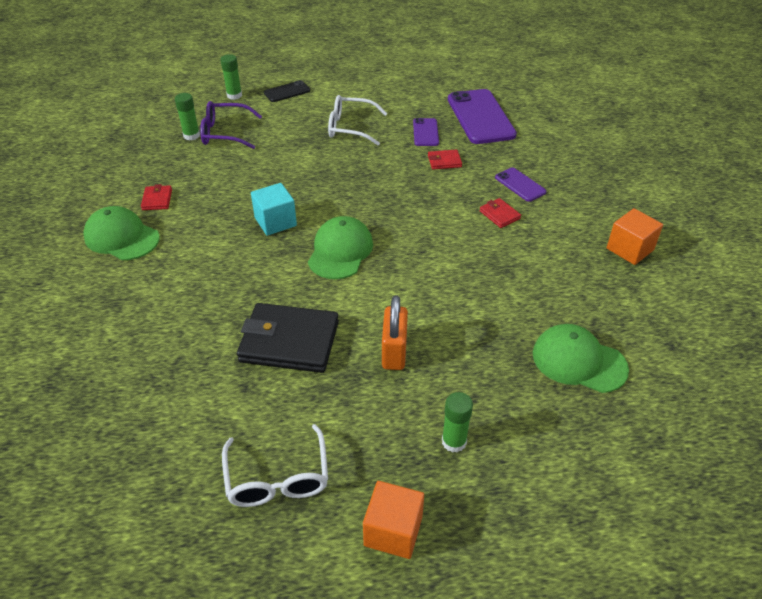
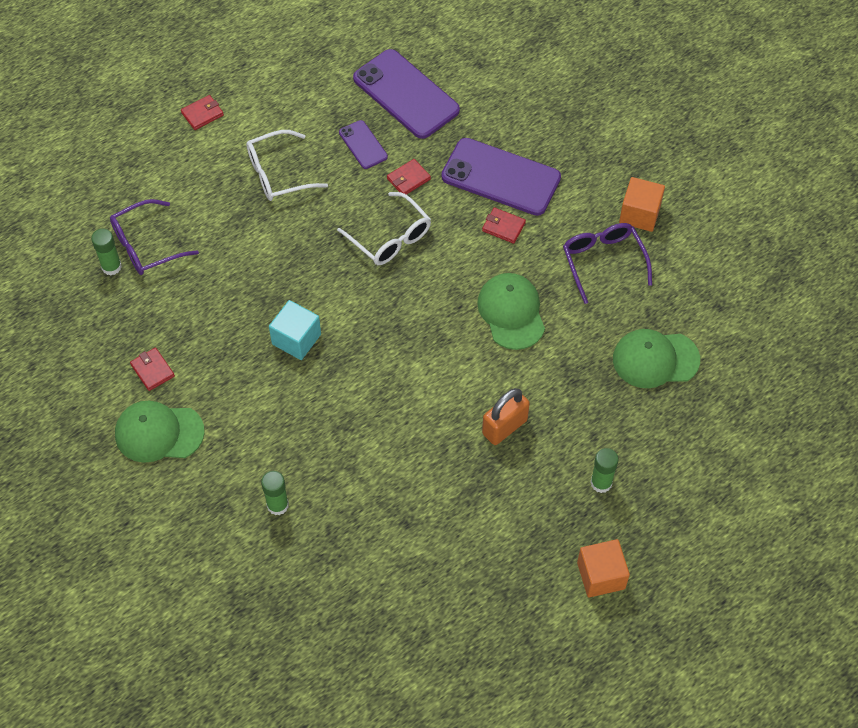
camera: 30 degrees left, 15 degrees up
(234, 95) = (108, 182): green glue stick -> green glue stick (277, 505)
(277, 478) = (491, 583): white glasses -> white glasses (390, 238)
(287, 92) = (165, 149): black phone -> none
(289, 341) = (410, 462): black wallet -> none
(328, 83) = (202, 114): none -> red wallet
(340, 251) = (384, 343): green cap -> green cap (511, 312)
(394, 352) = (504, 427): orange padlock -> orange padlock turned 75 degrees clockwise
(520, 185) = (501, 177): purple phone -> purple phone, size x1.98
(573, 269) = (603, 261): none -> purple glasses

